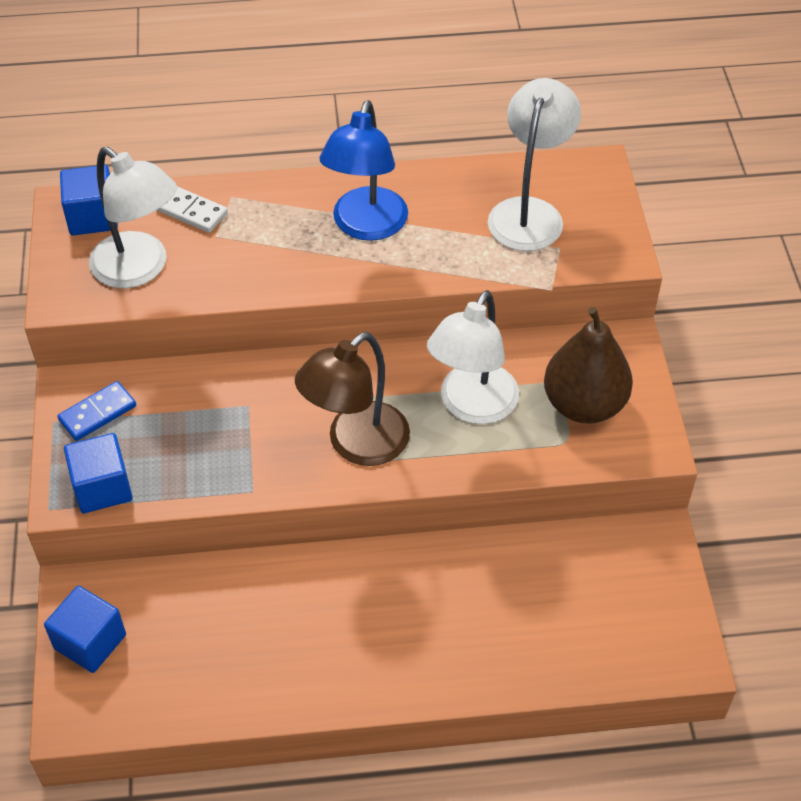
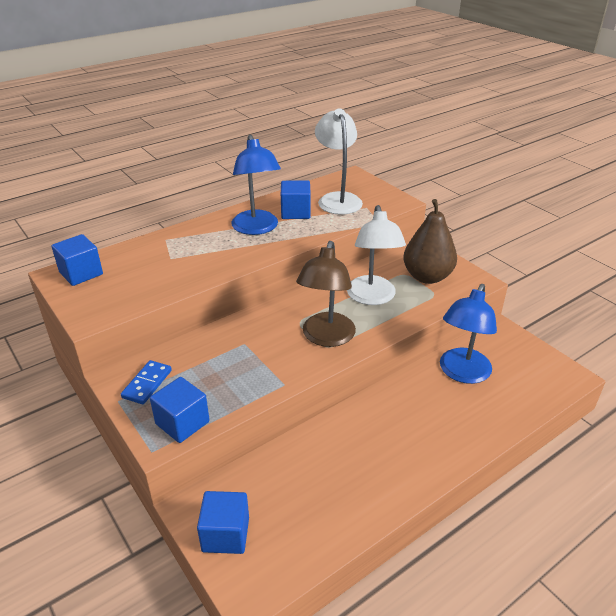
camera: 30 degrees left, 15 degrees down
(140, 269) = (134, 287): white lamp -> none
(191, 211) = (145, 252): white domino -> none
(445, 215) = (295, 212): none -> blue cube
(535, 577) = (462, 373): none -> blue lamp

